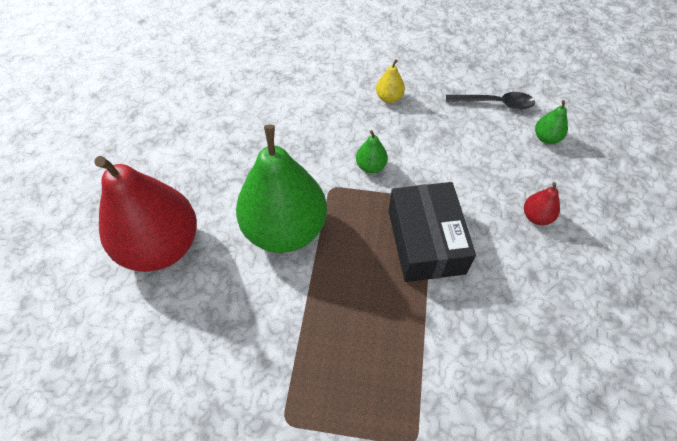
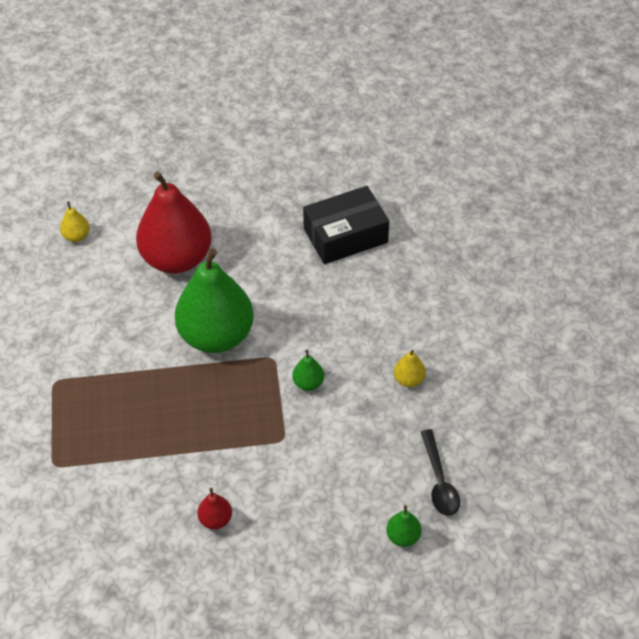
camera: 75 degrees right, 5 degrees down
(61, 353) = (77, 236): none -> yellow pear
(425, 241) = (234, 443): black box -> black box (345, 235)
(536, 216) = (290, 533): red pear -> red pear (215, 519)

